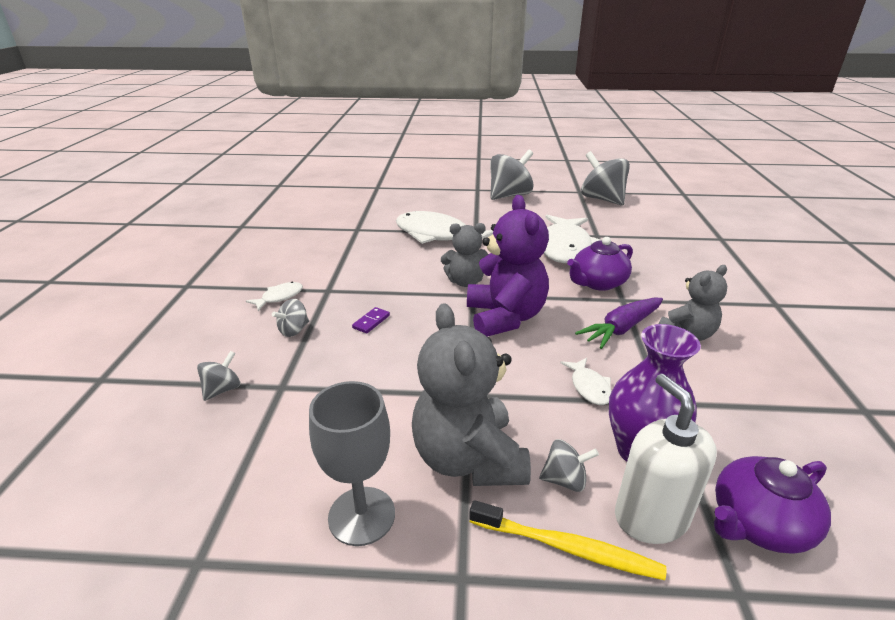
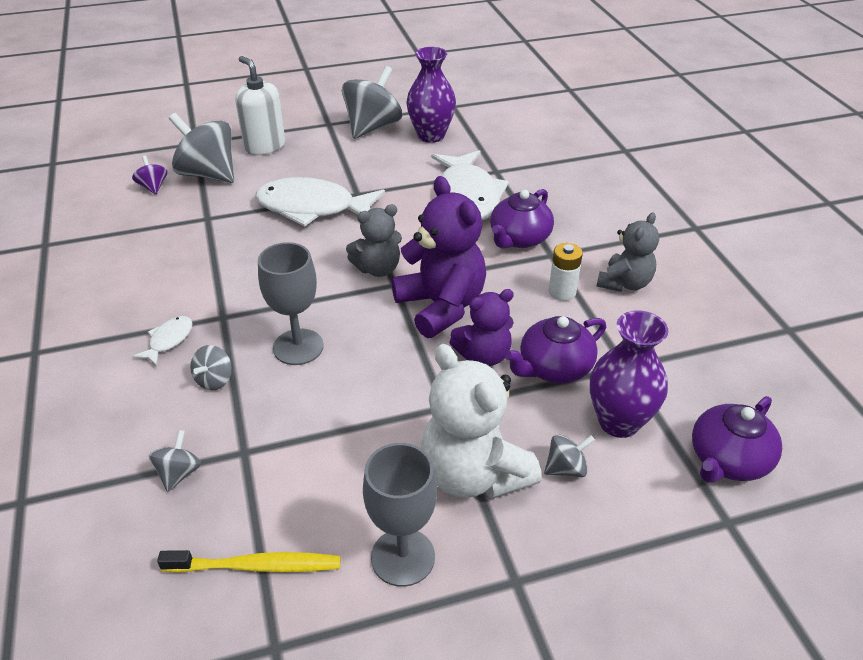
camera: 20 degrees left, 10 degrees up
(333, 206) = (153, 187): none -> purple spinning top
(371, 322) = (298, 347): purple domino -> grey goblet
(468, 459) = (473, 474): grey teddy bear -> white teddy bear
(525, 362) = (483, 355): none -> purple teddy bear
(553, 206) = (431, 135): none -> purple vase
(567, 547) = (589, 527): yellow toothbrush -> yellow toothbrush (256, 566)
(589, 387) = (554, 368): white fish -> purple teapot
(602, 199) = (483, 114): grey spinning top -> grey spinning top (208, 174)
(621, 329) = (562, 292): purple carrot -> white battery
(650, 517) = (646, 480): white soap dispenser -> white soap dispenser (264, 146)

